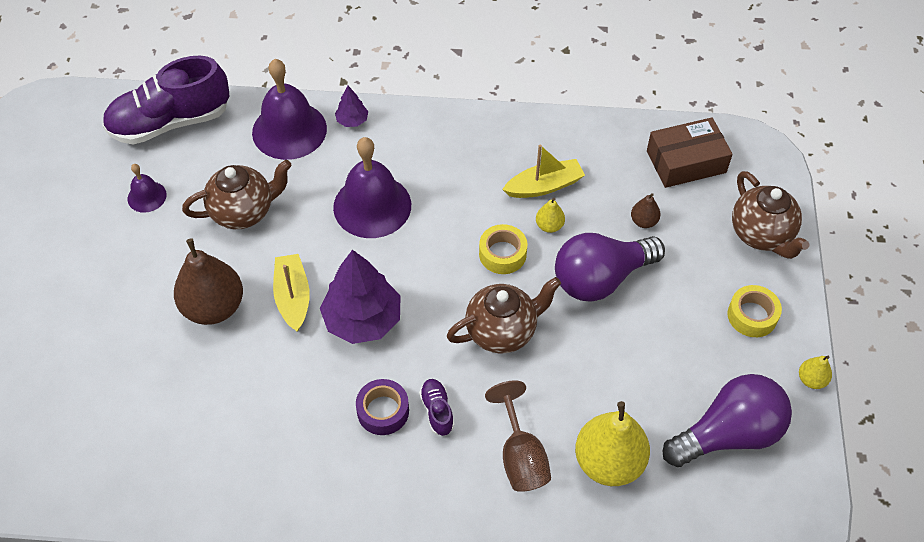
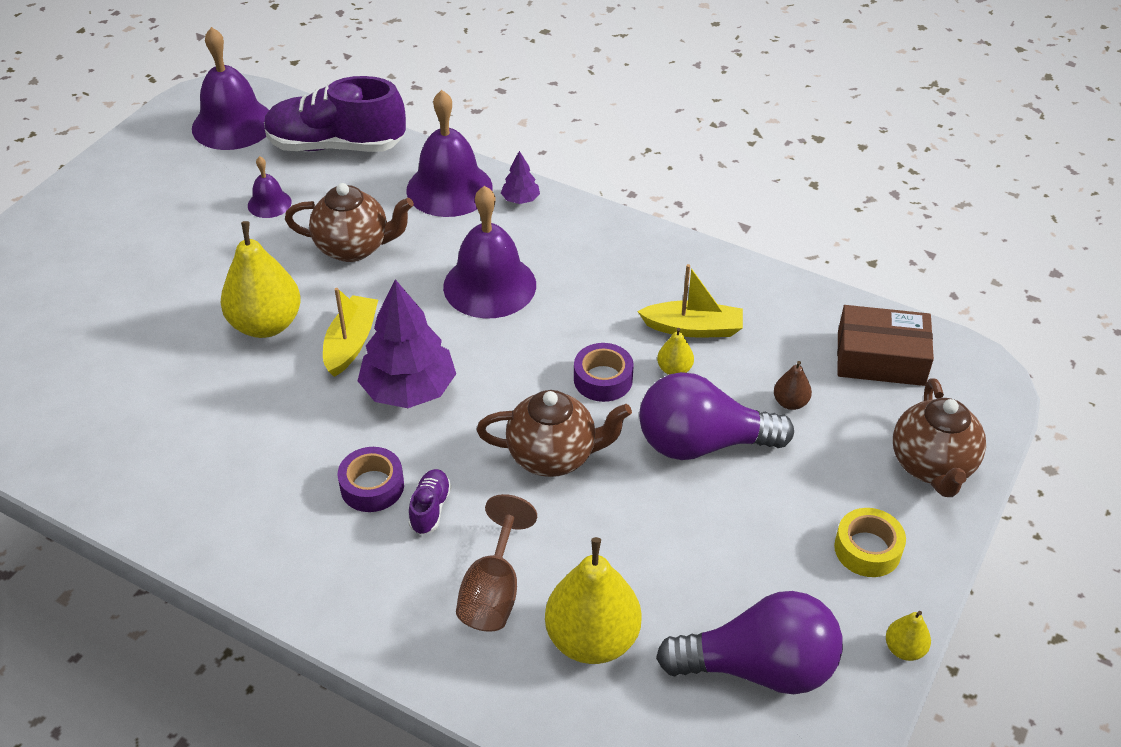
camera: 25 degrees right, 10 degrees down
(66, 132) = (233, 124): none -> purple bell
(214, 307) = (266, 324): brown pear -> yellow pear
(502, 254) = (603, 379): yellow tape -> purple tape

